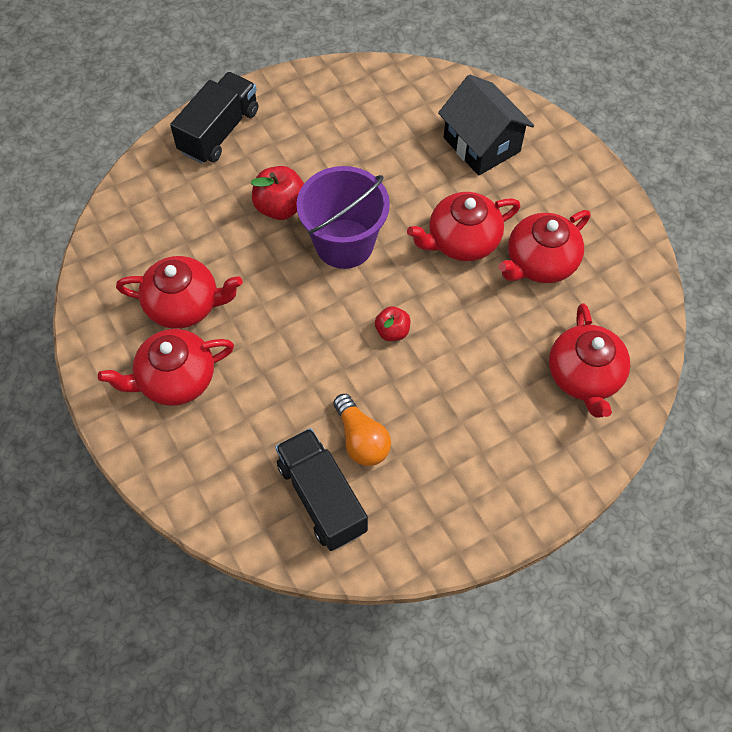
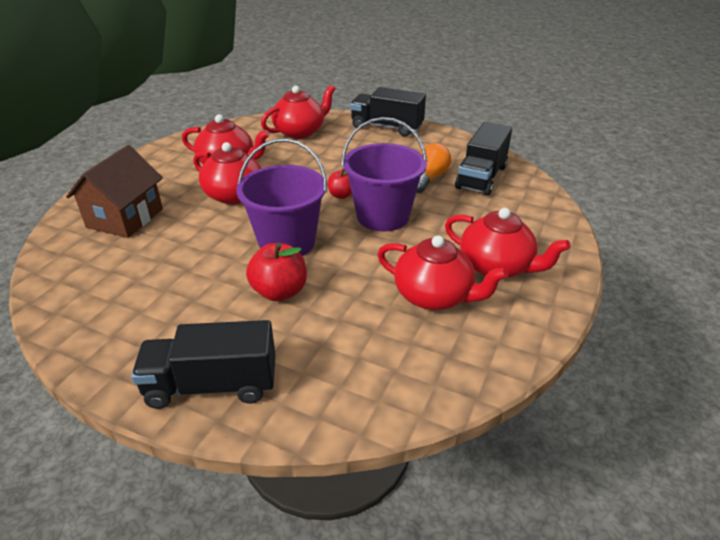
camera: 125 degrees left, 25 degrees down
(184, 305) = (434, 296): red teapot -> red teapot turned 150 degrees clockwise
(324, 343) = (383, 216): none -> purple bucket
(481, 144) = (125, 218): black house -> brown house
(530, 488) = (387, 127): none -> black truck

